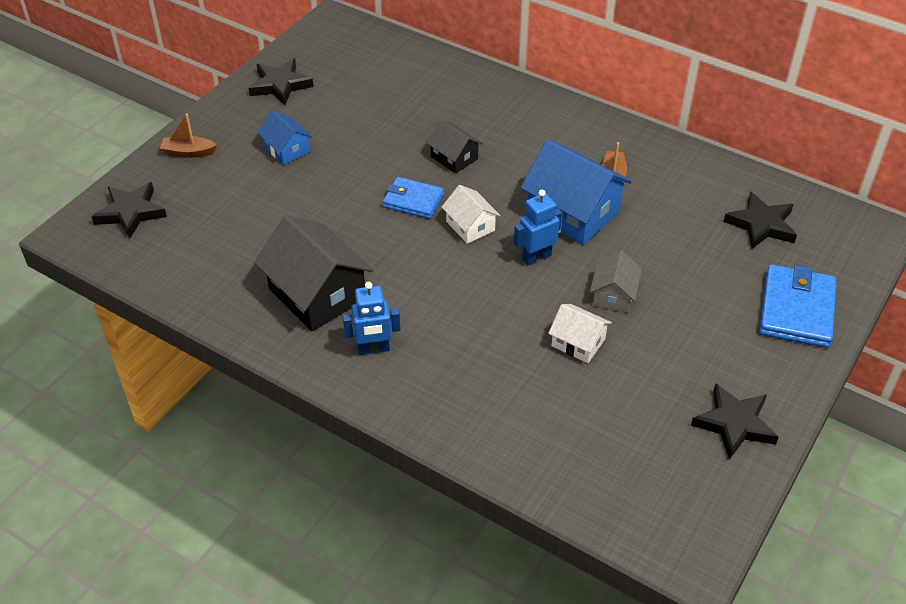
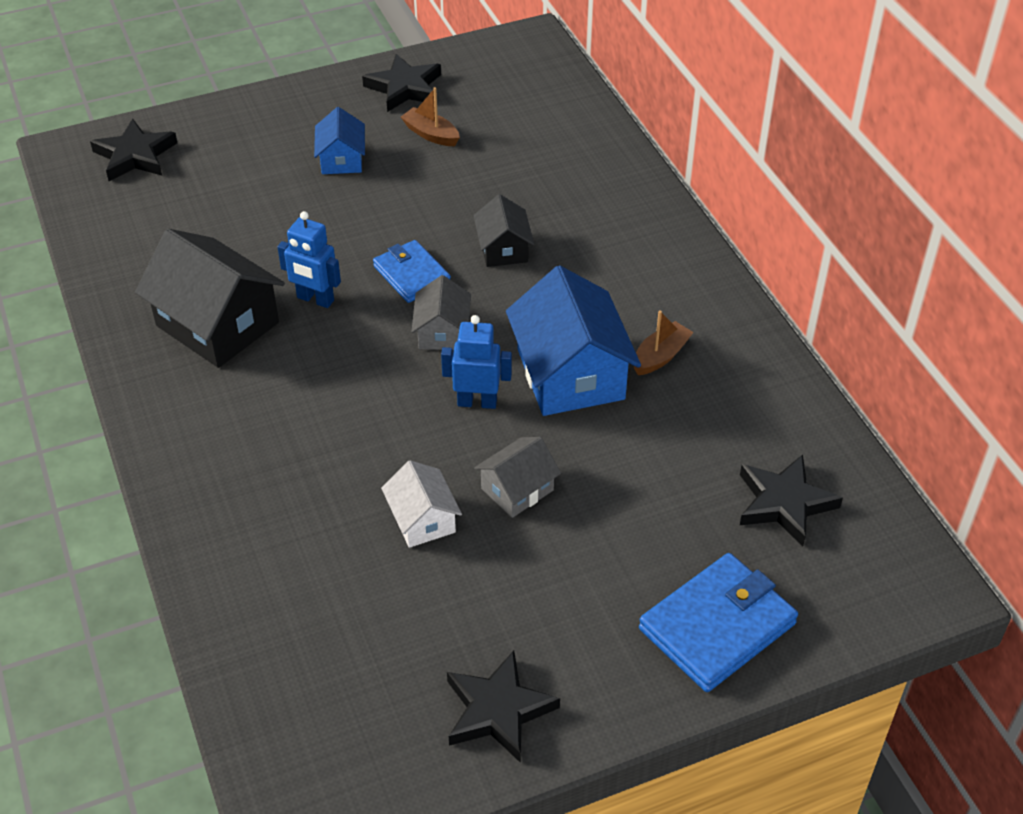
camera: 35 degrees right, 0 degrees up
(188, 152) = (246, 119): brown boat -> brown boat (431, 134)
(317, 294) = (217, 324): black house -> black house turned 45 degrees counterclockwise
(373, 349) = (212, 410): blue robot -> blue robot (315, 299)
(470, 226) = (442, 332): white house -> grey house

